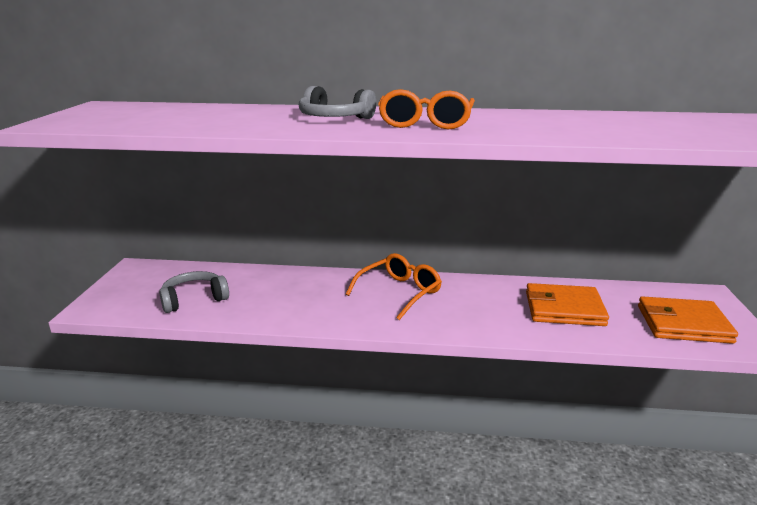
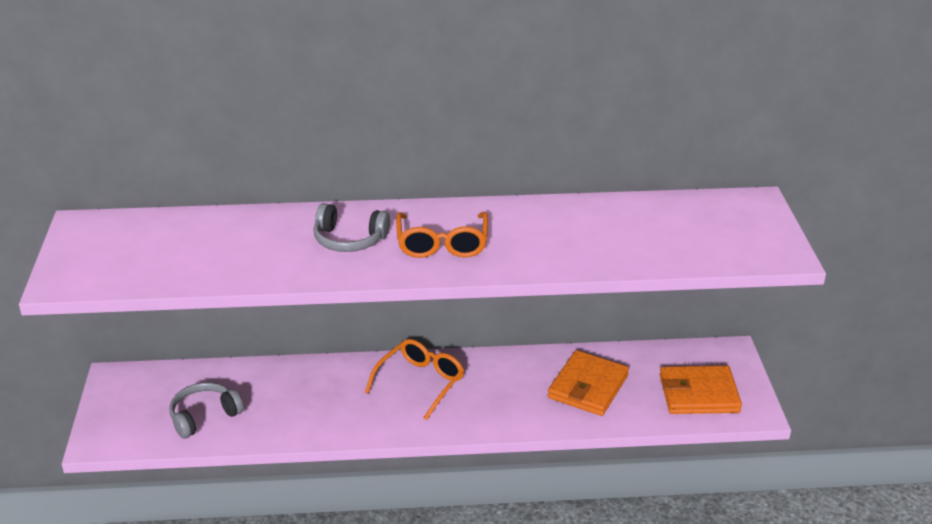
camera: 10 degrees left, 10 degrees up
(564, 309) = (588, 387): orange wallet -> orange wallet turned 60 degrees counterclockwise

